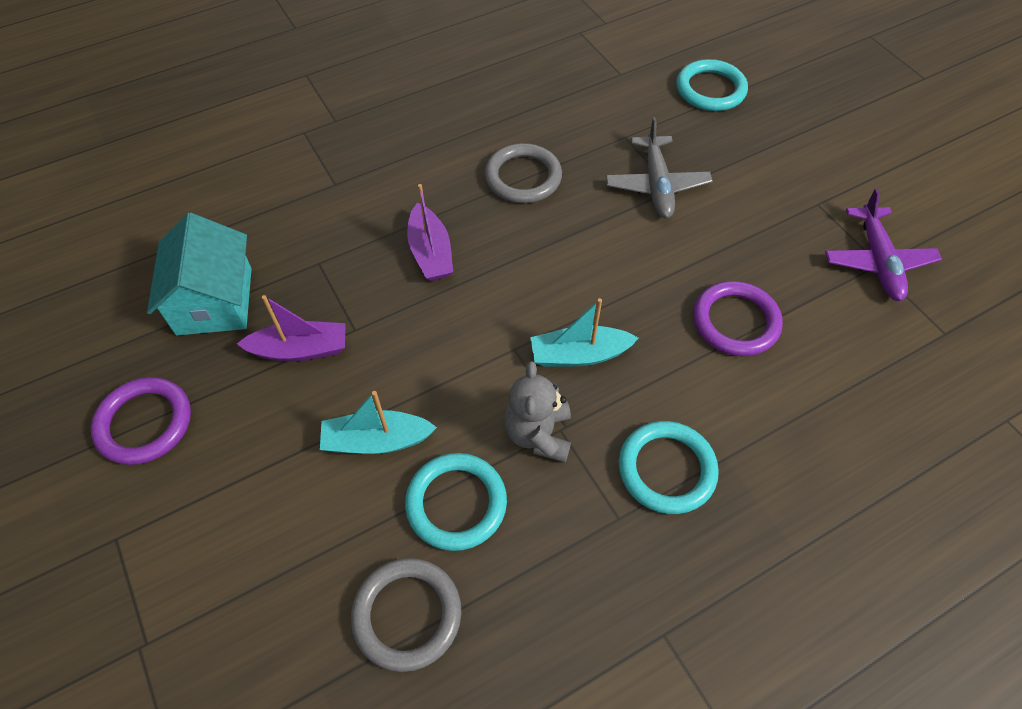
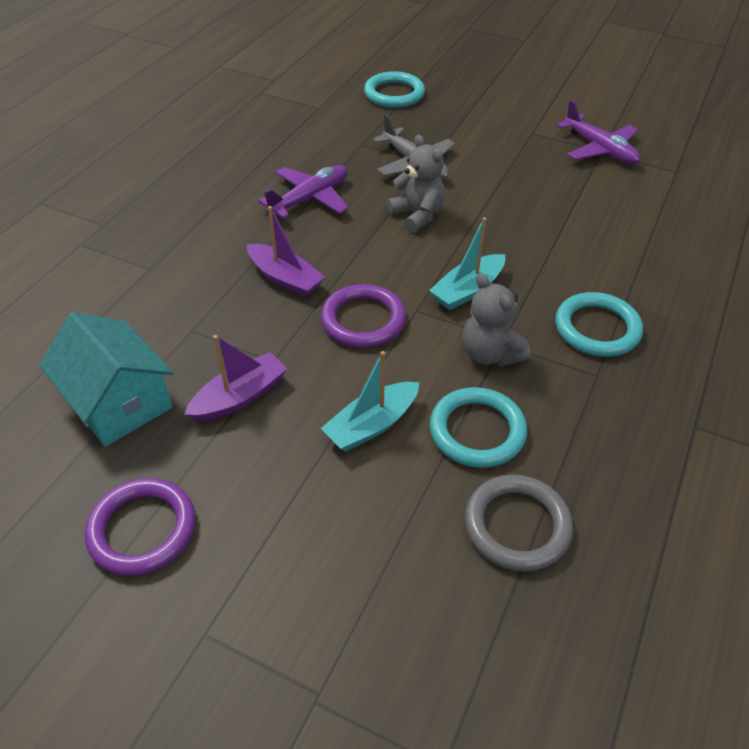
camera: 35 degrees left, 10 degrees down
(523, 177) = (310, 199): grey ring -> purple plane
(606, 246) = (417, 215): none -> grey teddy bear
(735, 322) = (550, 221): purple ring -> purple ring (363, 320)

